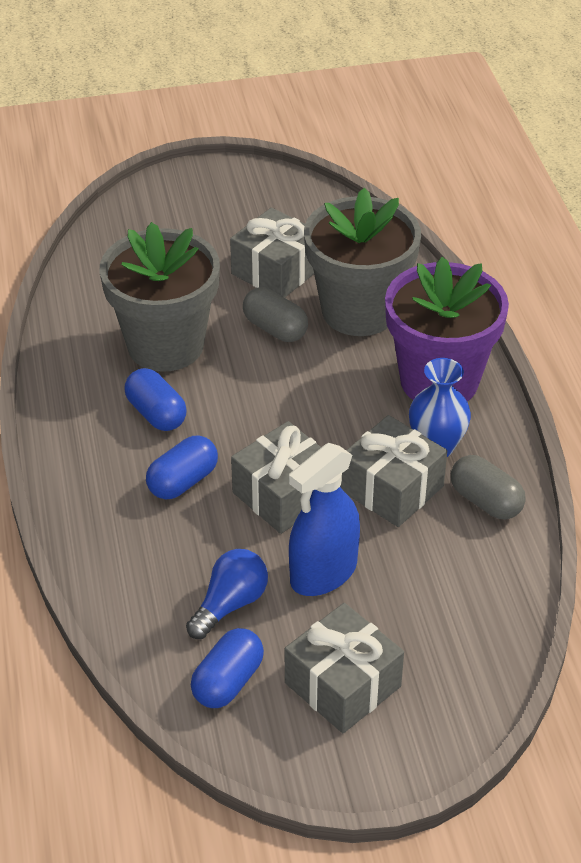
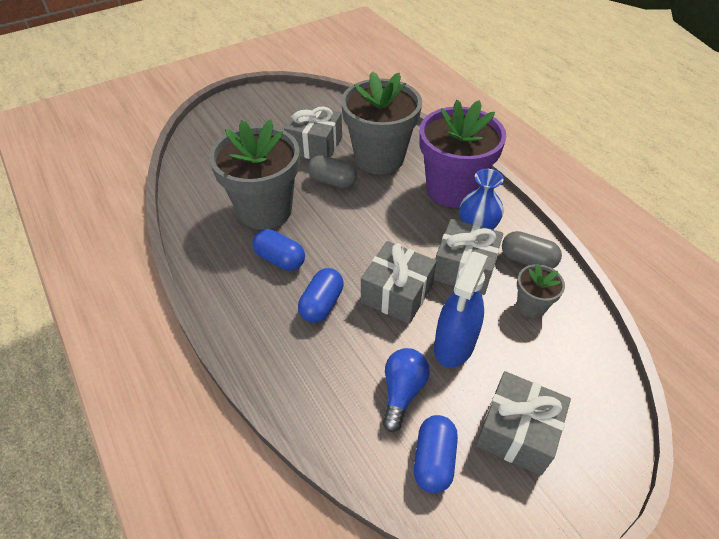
camera: 20 degrees left, 5 degrees up
(452, 557) = (531, 306): none -> grey flower pot

